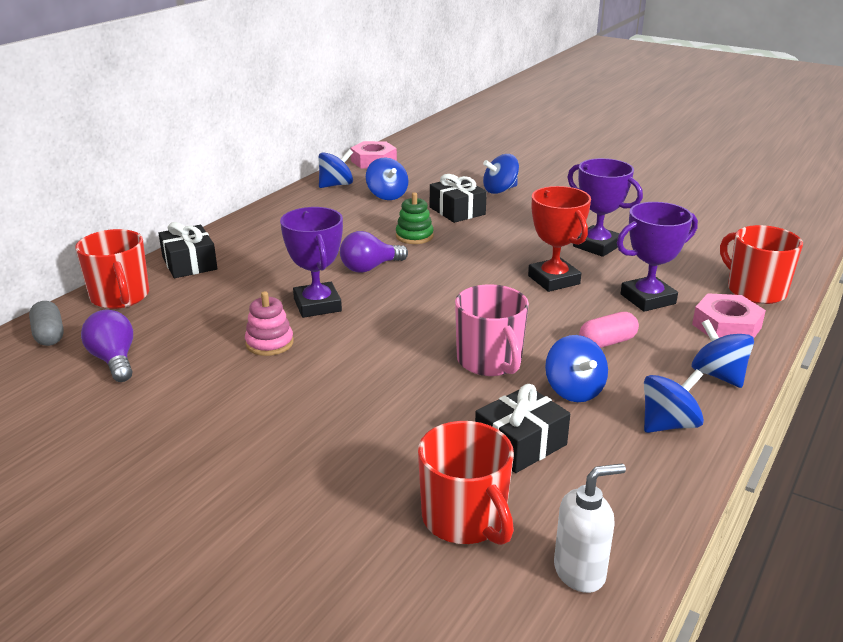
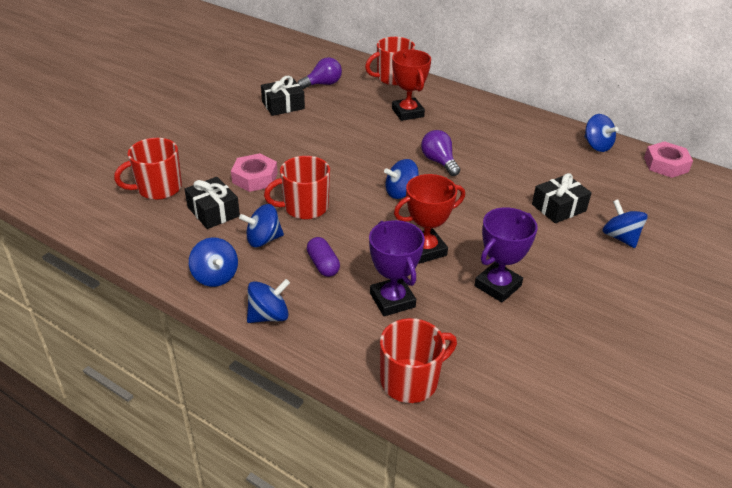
camera: 90 degrees right, 10 degrees up
(49, 335) = (350, 64): grey capsule -> none
(189, 263) = (438, 94): black gift -> black gift (283, 105)
(237, 286) = (407, 112): none -> red trophy
(269, 343) = (335, 127): pink stacking toy -> none
(317, 305) = (382, 142): purple trophy -> none
(387, 195) = (582, 171): blue spinning top -> blue spinning top (401, 192)
(414, 236) = (499, 183): green stacking toy -> none
(490, 361) = (304, 207): pink mug -> red mug
(580, 572) = (106, 221): white soap dispenser -> none
(607, 342) = (323, 265): pink capsule -> purple capsule
(726, 326) = (343, 340): pink nut -> pink nut (255, 178)

